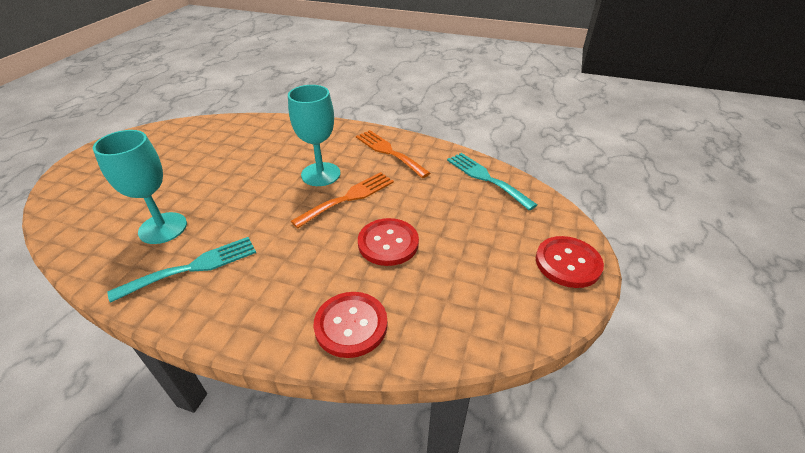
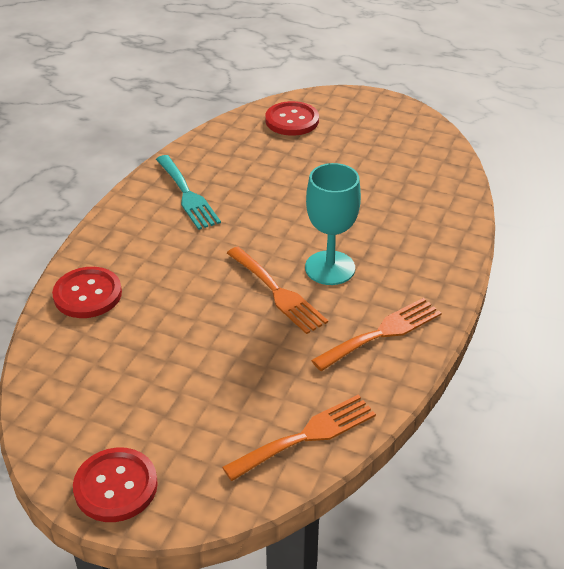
camera: 95 degrees right, 0 degrees up
(163, 228) = (246, 169): turquoise goblet -> none
(388, 243) = (190, 323): red button -> red button (292, 120)
(486, 178) = (307, 436): turquoise fork -> orange fork

